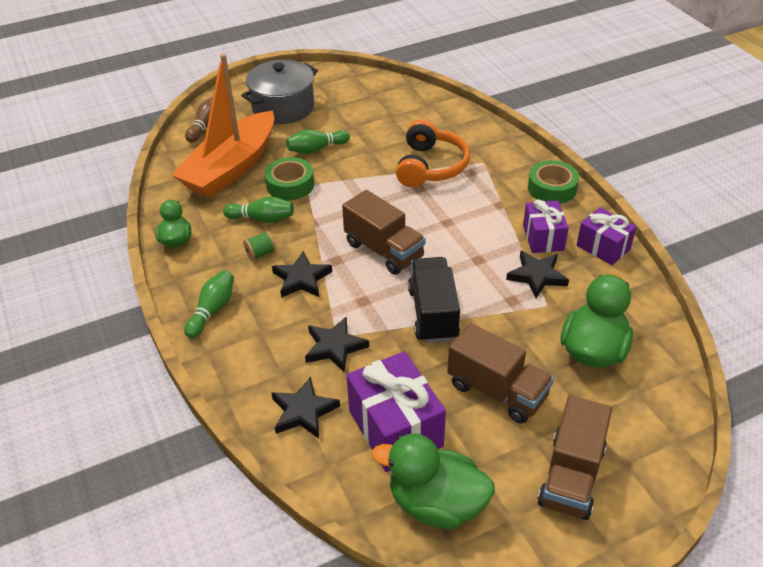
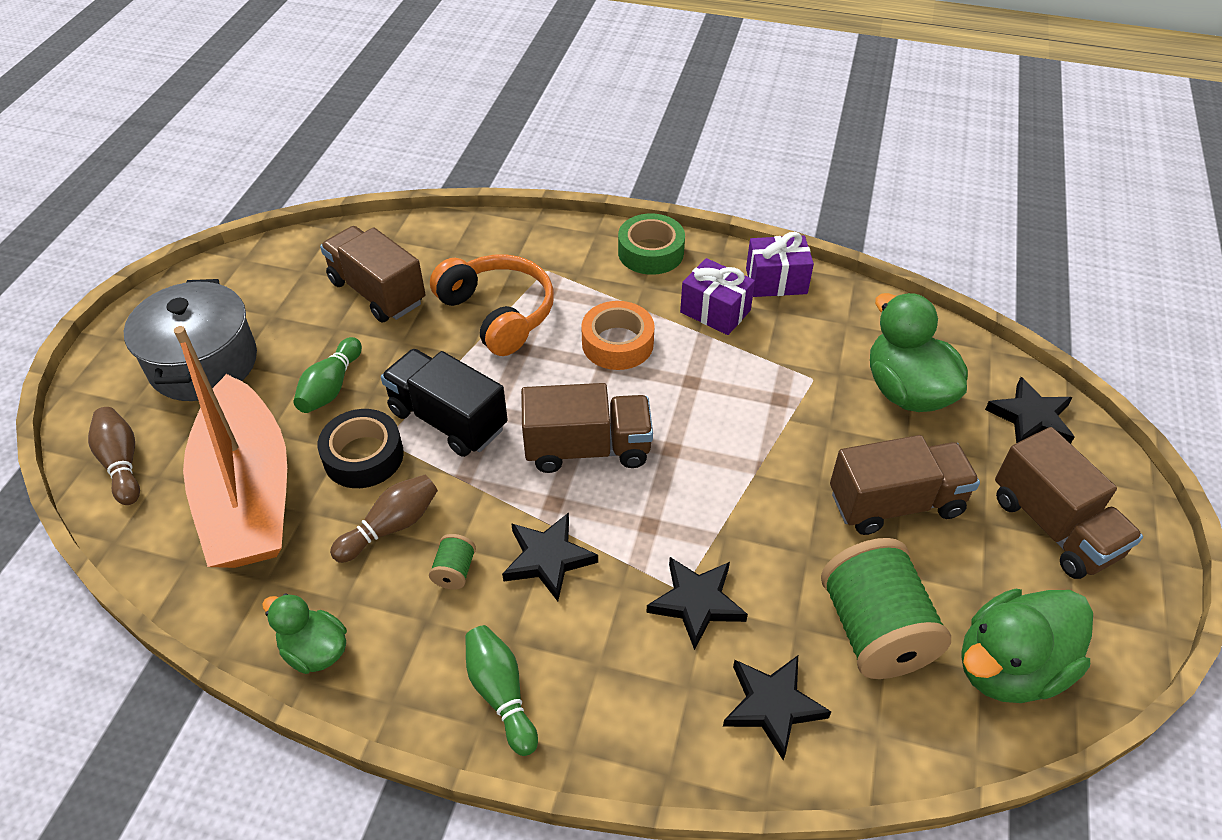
camera: 50 degrees left, 5 degrees up
(262, 219) = (391, 527): green bowling pin -> brown bowling pin
(290, 185) = (363, 456): green tape -> black tape
(390, 123) = (377, 292): none -> brown truck
(395, 428) = (874, 630): purple gift -> green spool
(433, 314) = (733, 476): black truck -> black truck (448, 420)
(467, 217) = (617, 343): none -> orange tape
(537, 276) = (764, 355): black star -> black star (1031, 418)

